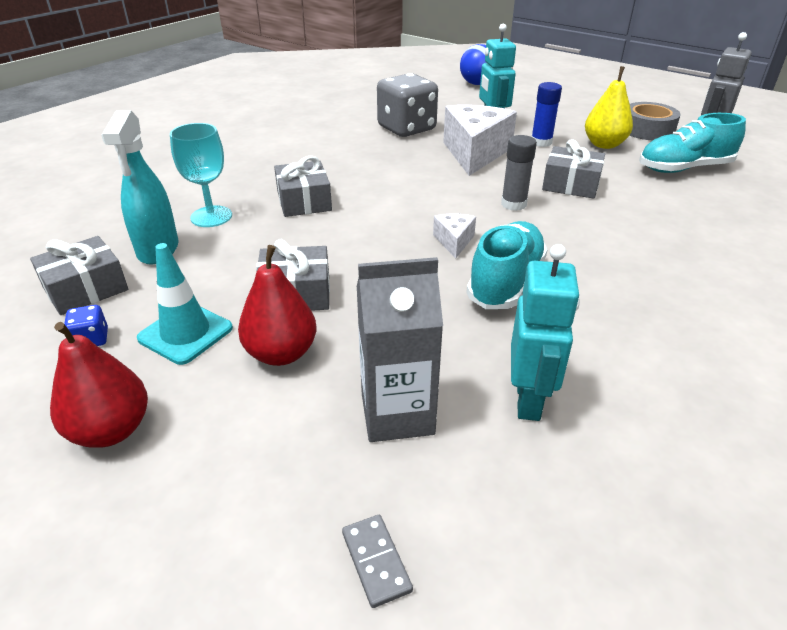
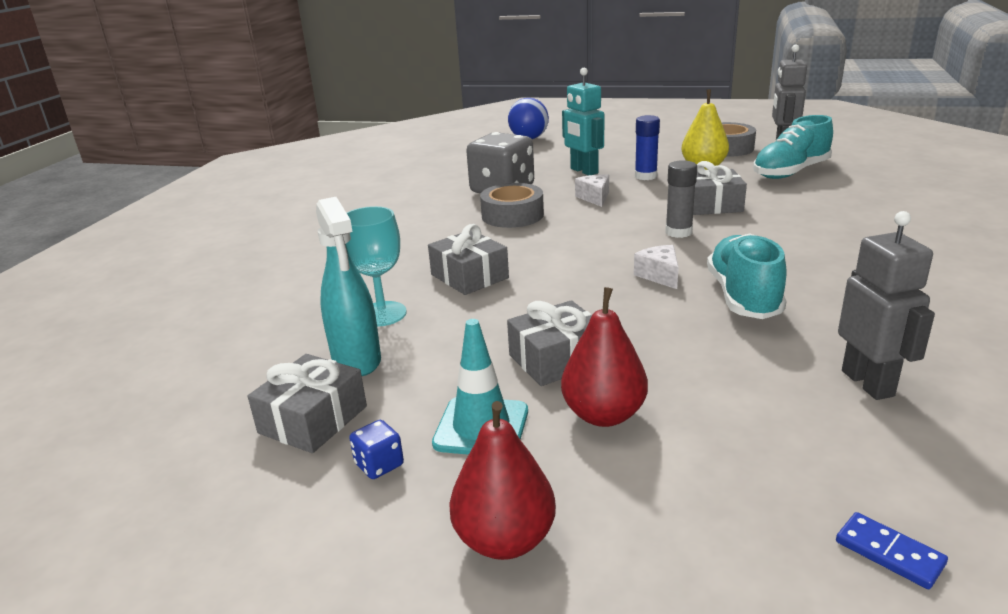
camera: 20 degrees left, 10 degrees down
(376, 561) = (889, 553): grey domino -> blue domino
(391, 154) = (512, 215): none -> grey tape
(397, 414) = (771, 430): grey carton -> none
(475, 153) = (594, 198): white cheese -> white cheese, size x0.47
(529, 400) = (868, 383): turquoise robot -> grey robot

